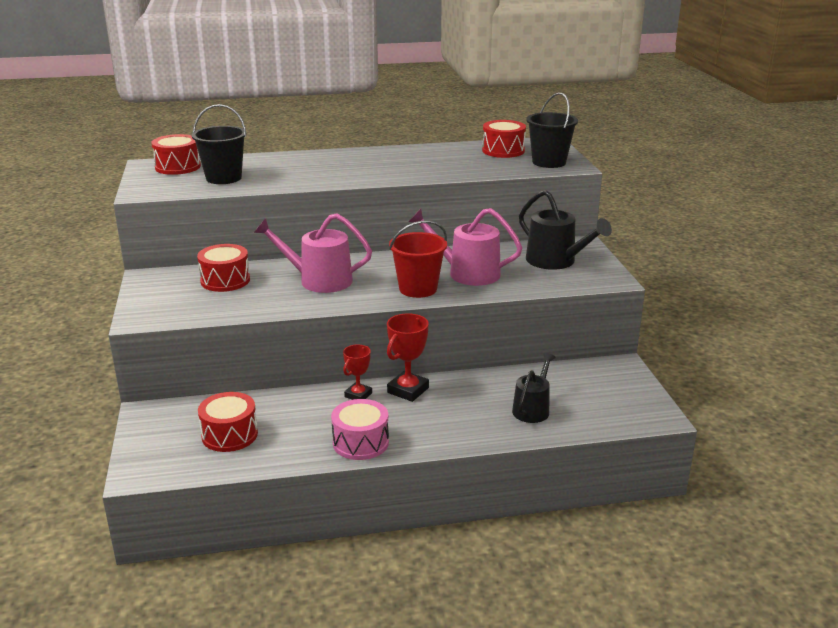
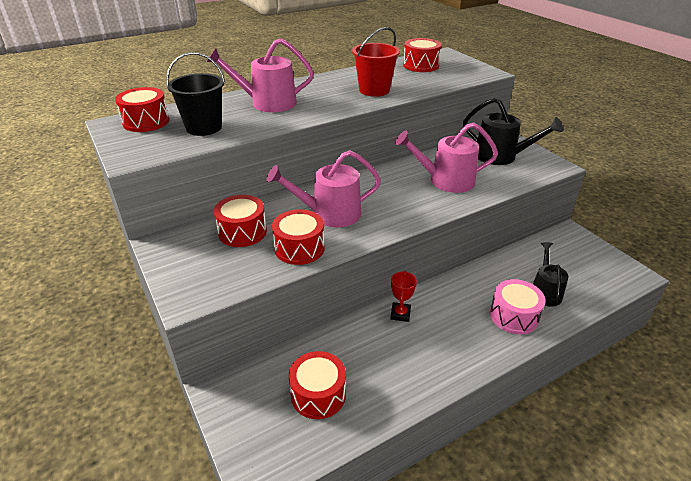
camera: 20 degrees left, 10 degrees up
(266, 301) = (299, 248): none -> red drum
(302, 165) = (268, 103): none -> pink watering can
(360, 442) = (441, 368): pink drum -> pink drum (513, 316)
(408, 390) = (437, 298): red trophy -> none
(418, 289) = (421, 205): red bucket -> red bucket (374, 90)
(549, 162) = (467, 71): black bucket -> none

